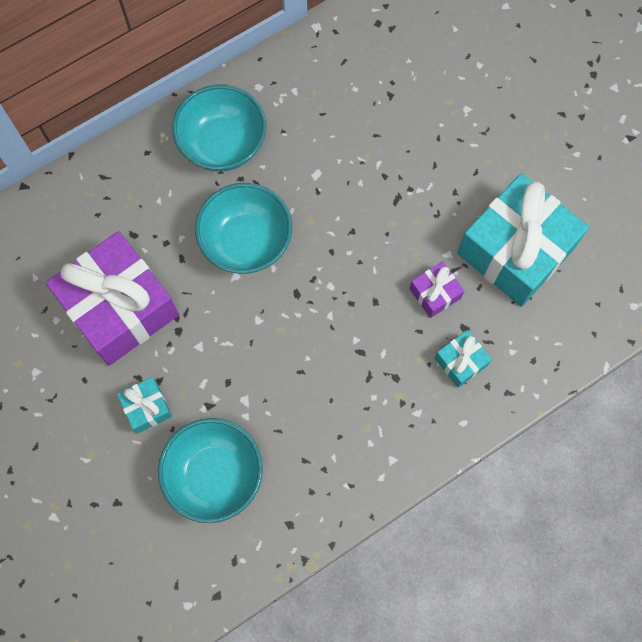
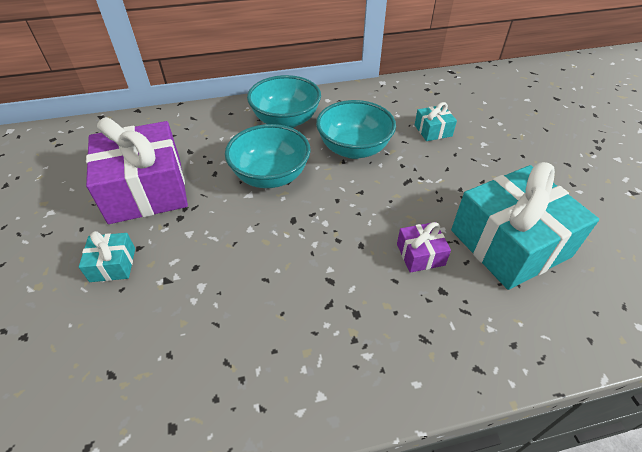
camera: 20 degrees right, 25 degrees down
(214, 475) = (130, 344): turquoise bowl -> turquoise bowl (354, 149)
(460, 362) = (430, 320): turquoise gift -> turquoise gift (433, 130)

